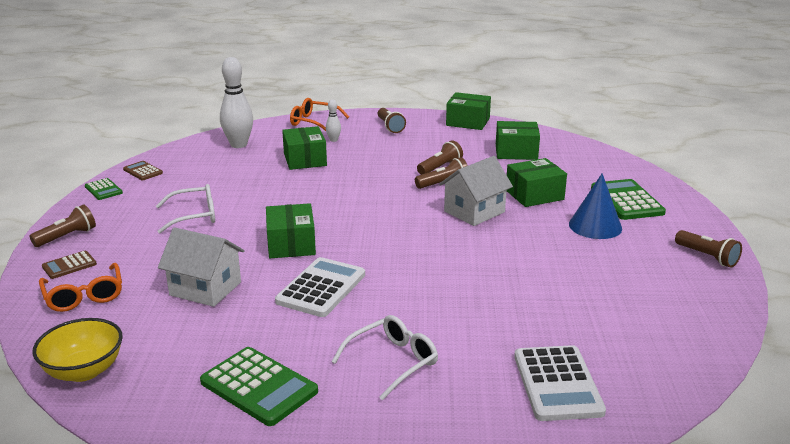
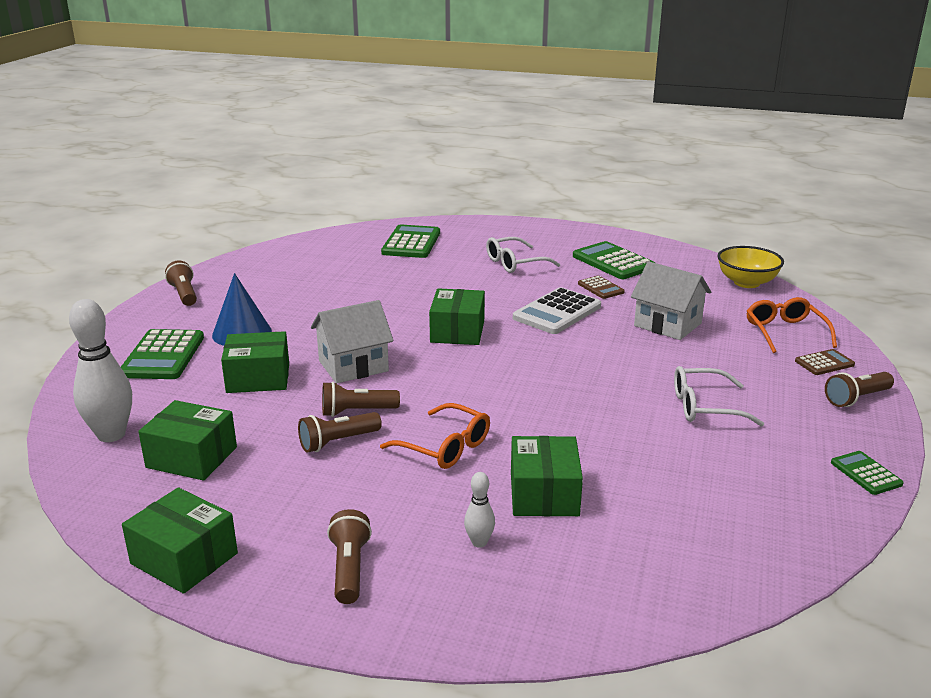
camera: 165 degrees left, 0 degrees up
(143, 171) = (825, 508): brown calculator -> brown calculator (600, 288)
(239, 145) = (667, 559): white bowling pin -> white bowling pin (111, 435)
(291, 244) = (581, 355): green box -> green box (457, 331)
(313, 122) = (504, 618): orange glasses -> orange glasses (445, 447)
(557, 384) = (411, 243): white calculator -> green calculator

